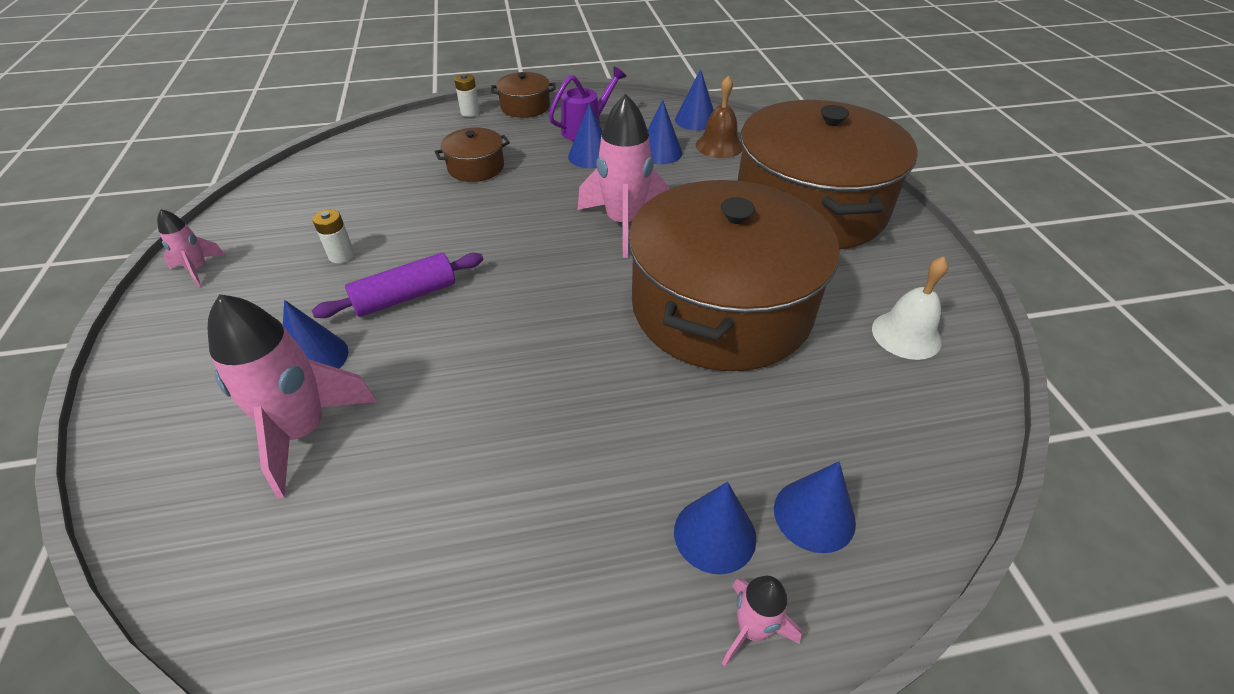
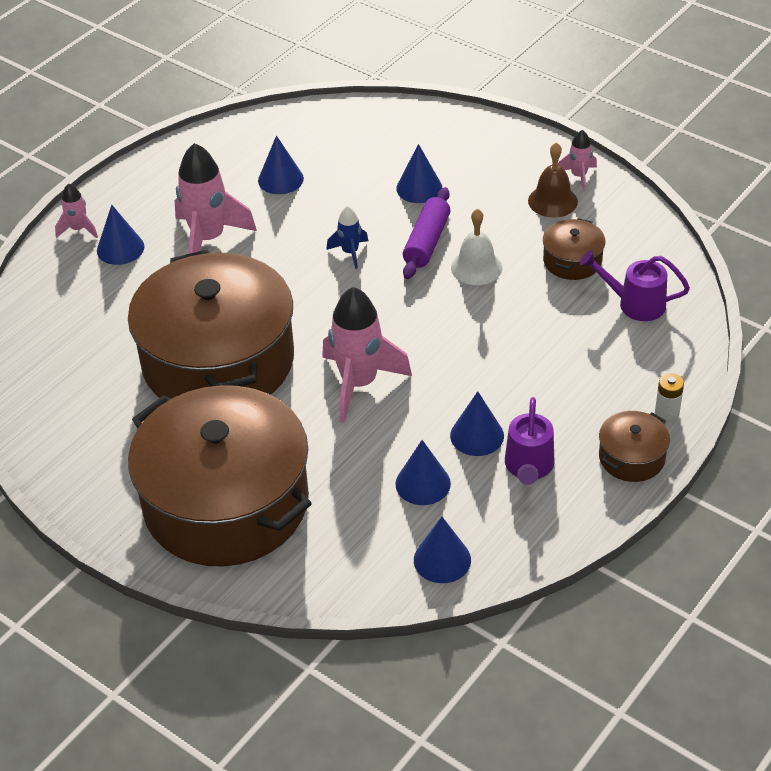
camera: 140 degrees right, 0 degrees up
(303, 431) = (366, 165): pink rocket -> pink rocket (208, 239)
(341, 255) = (512, 236): white battery -> none
(370, 164) = (634, 304): none -> purple watering can
(476, 167) = (550, 357): brown pot -> brown pot (572, 261)
(478, 333) = (350, 252): none -> blue rocket
(719, 146) = (377, 533): brown bell -> brown bell (552, 201)
(814, 515) = (77, 283): blue cone -> blue cone (280, 179)
(906, 335) = (77, 419): white bell -> white bell (476, 267)

